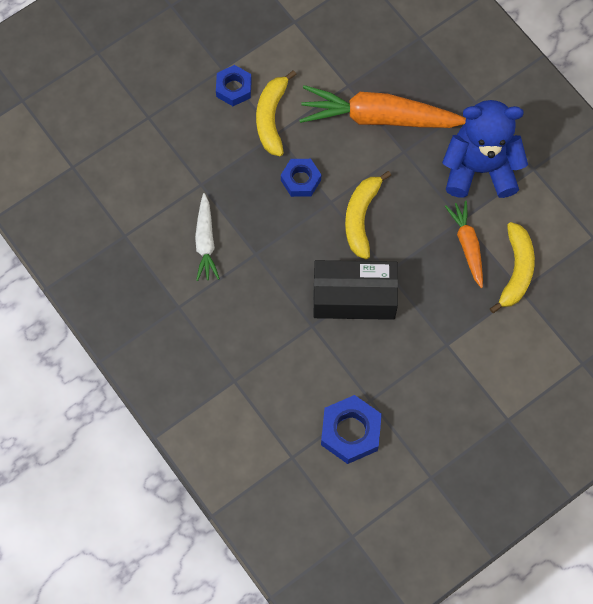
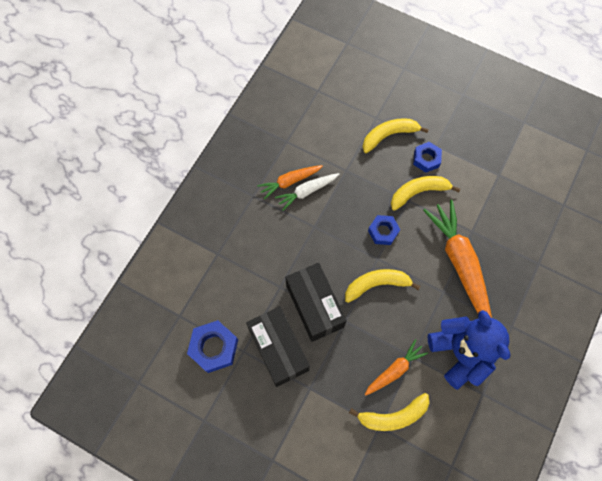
camera: 65 degrees right, 0 degrees up
(180, 114) = (388, 135): none -> yellow banana
(182, 256) = (289, 182): none -> orange carrot
(386, 359) = (278, 349): none -> black box

